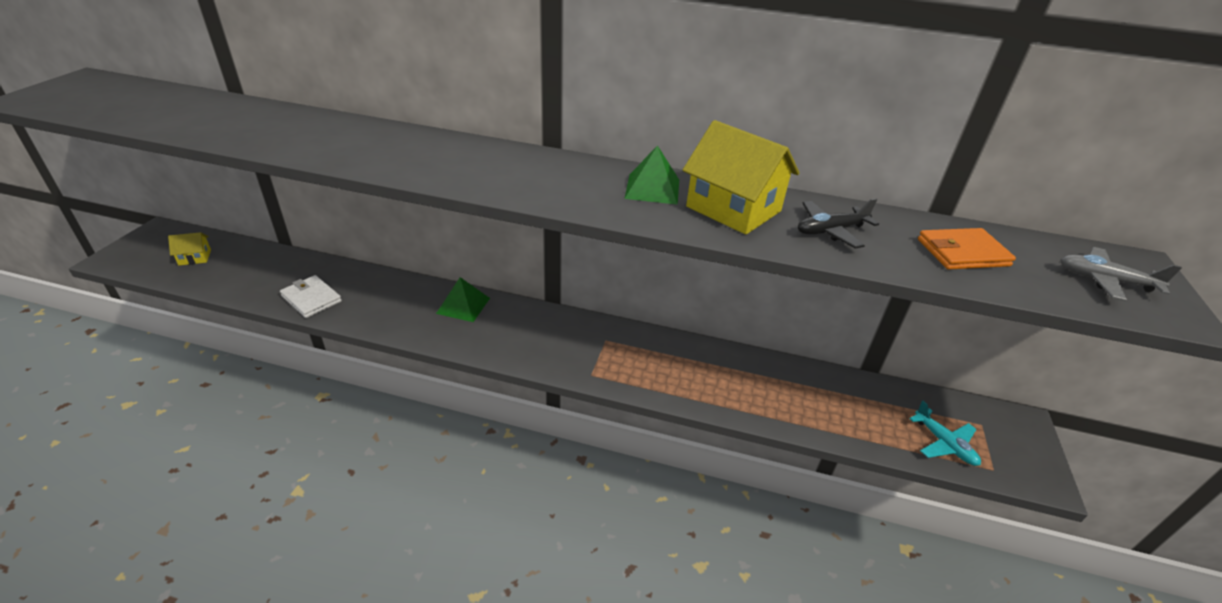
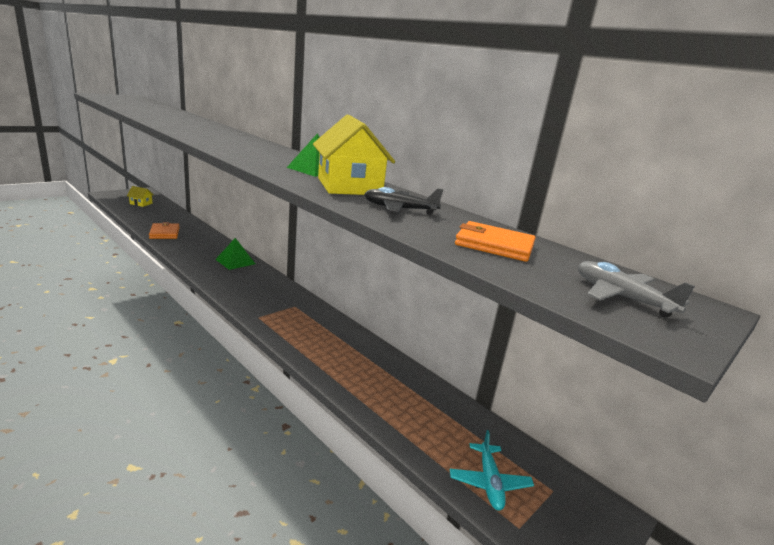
camera: 30 degrees right, 15 degrees down
(311, 299) = (164, 233): white wallet -> orange wallet

